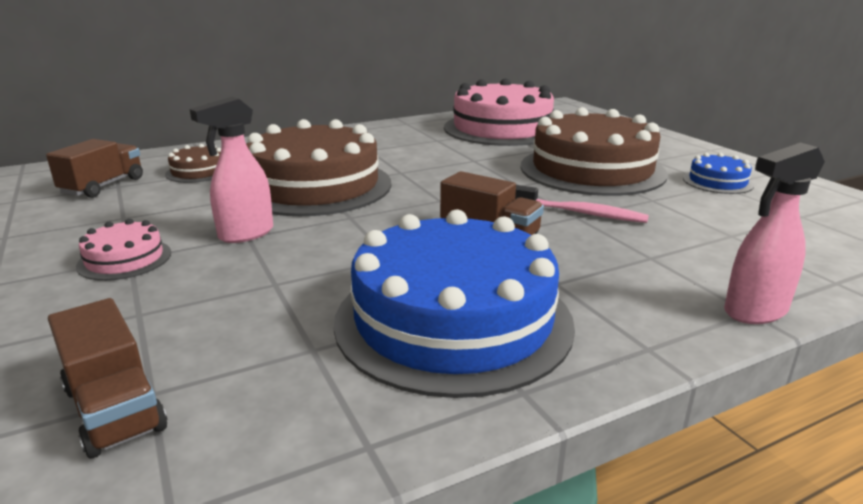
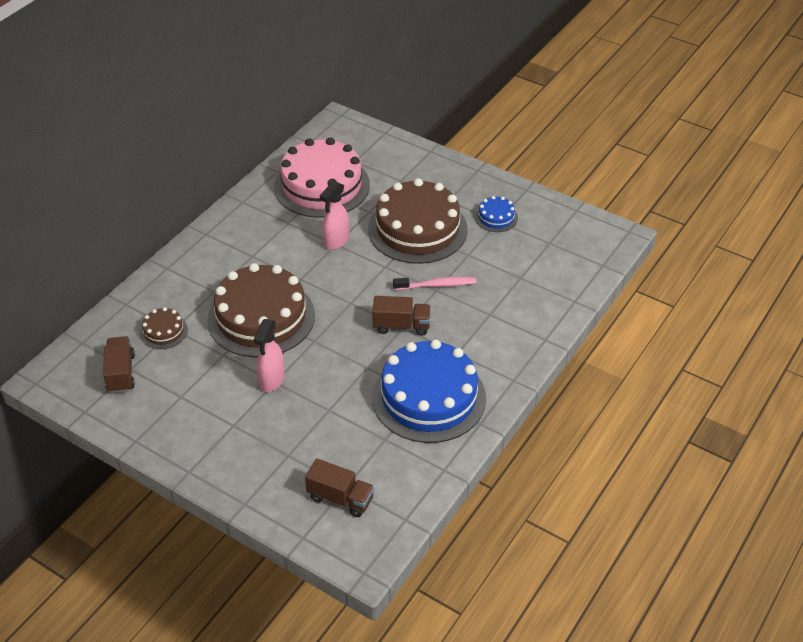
camera: 30 degrees left, 20 degrees up
(125, 259) = (231, 427): pink cake -> none
(754, 312) = (546, 338): pink spray bottle -> pink spray bottle (336, 241)

